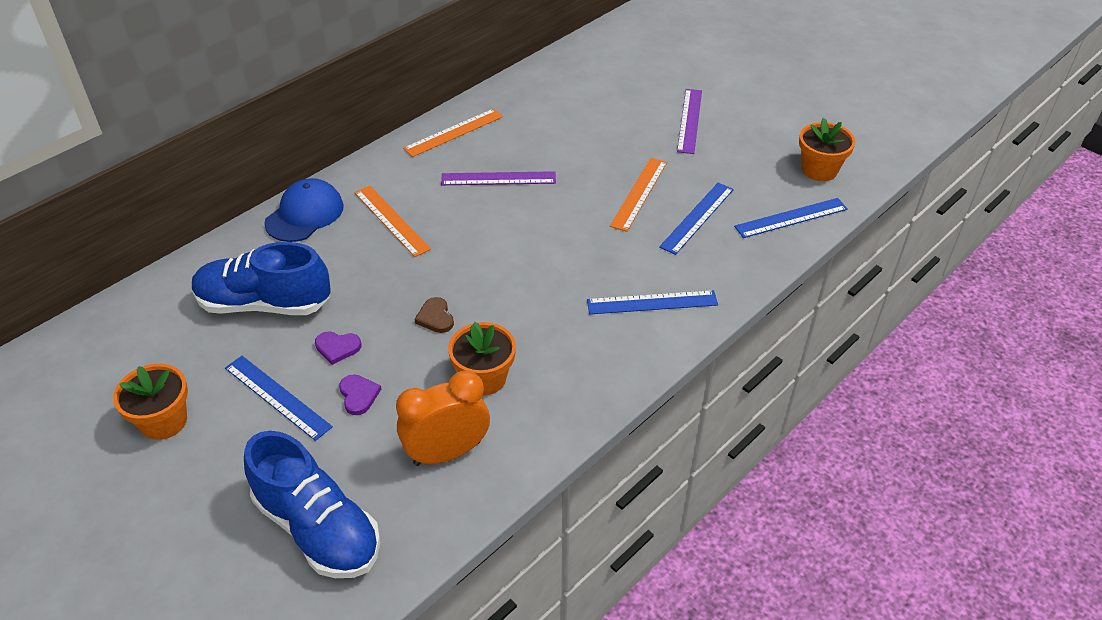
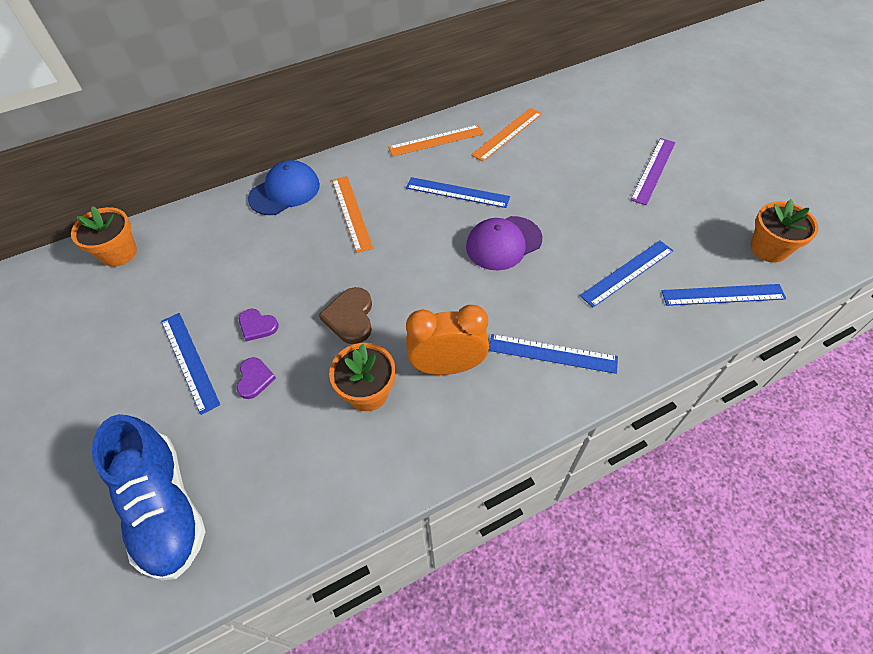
camera: 20 degrees right, 10 degrees up
(164, 421) = (94, 359): orange flower pot -> orange flower pot (119, 253)
(264, 304) = (218, 268): blue shoe -> none
(435, 317) = (350, 317): brown heart -> brown heart, size x1.53
(447, 452) = (305, 462): orange clock -> orange clock (447, 366)
(498, 178) = (457, 192): purple ruler -> blue ruler
(566, 216) = (503, 243): none -> purple cap
(639, 193) = (579, 235): orange ruler -> orange ruler (507, 134)

